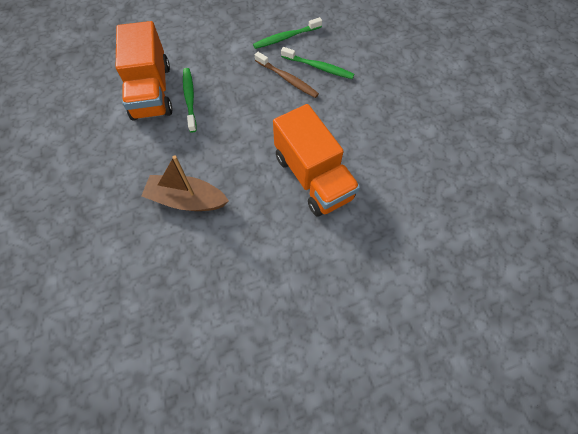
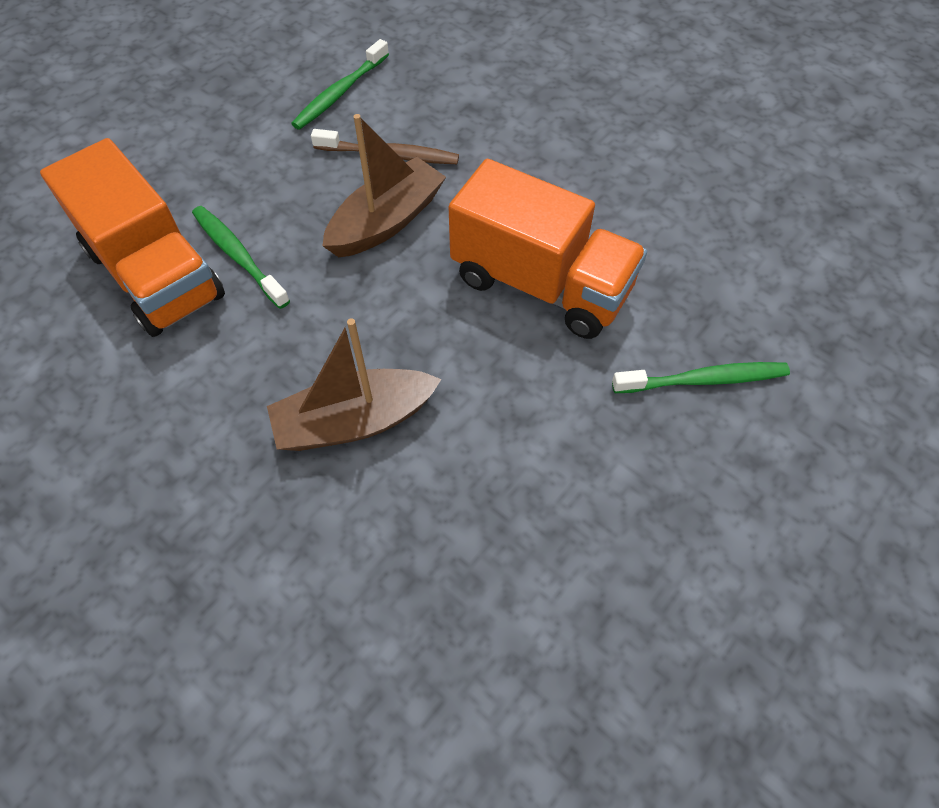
camera: 30 degrees left, 5 degrees down
(263, 112) = (386, 221): none -> brown boat
(318, 67) = (428, 117): green toothbrush -> green toothbrush (703, 380)

